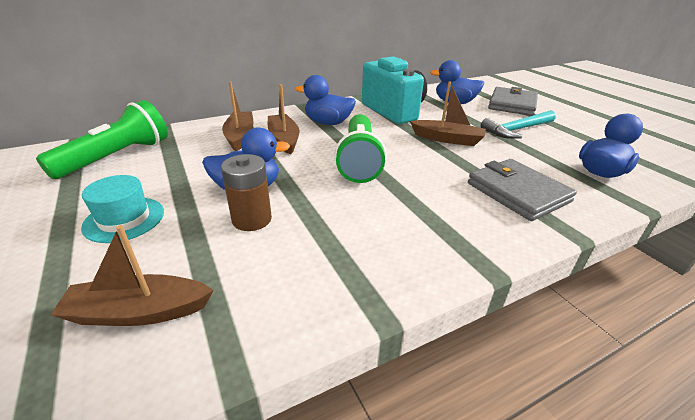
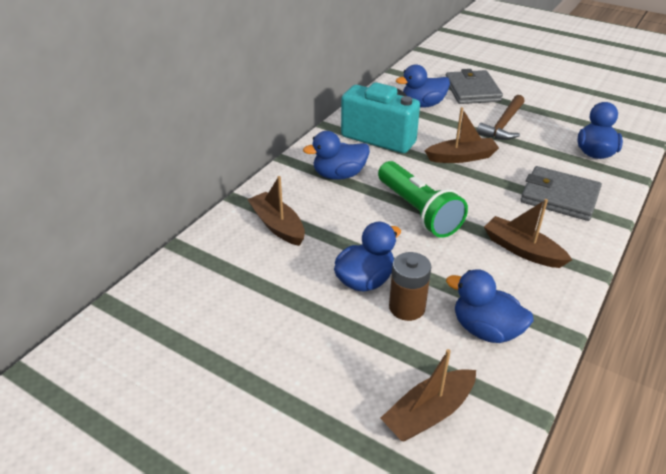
camera: 30 degrees left, 5 degrees up
(117, 157) = (191, 301): green flashlight -> none
(124, 219) = (306, 357): turquoise hat -> none
(284, 139) = (325, 213): brown boat -> brown boat (522, 250)
(296, 267) = (485, 330): none -> blue duck
(517, 130) = (503, 125): turquoise hammer -> brown hammer

